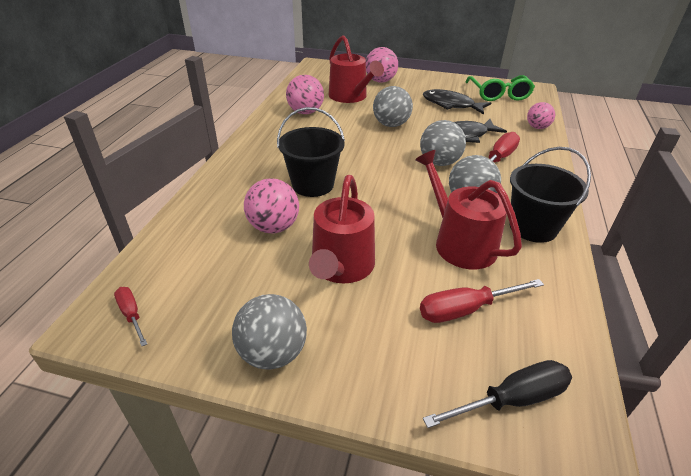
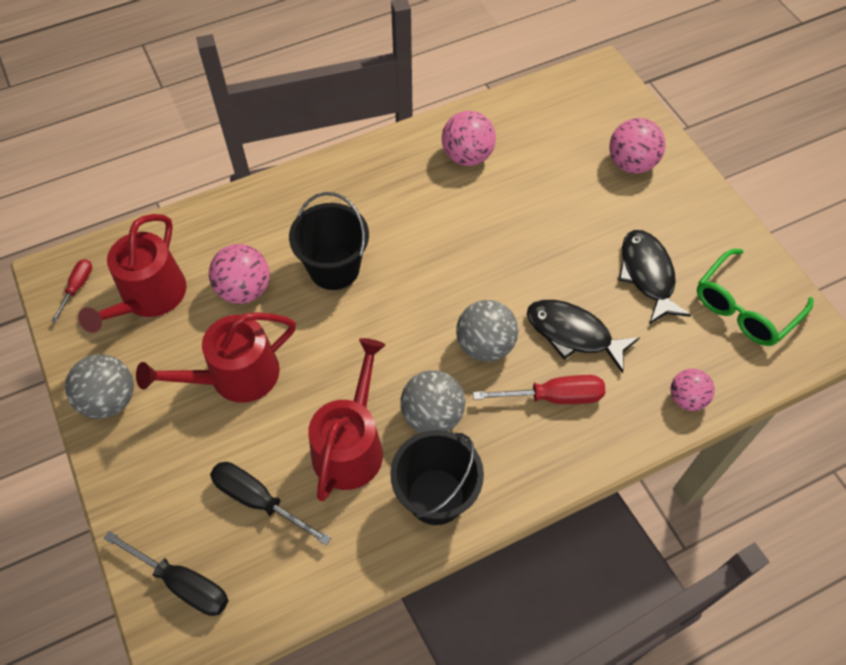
camera: 50 degrees right, 20 degrees up
(350, 96) = (552, 166): red watering can -> red watering can (149, 297)
(391, 125) = (524, 249): grey ball -> none
(465, 309) = (258, 500): red screwdriver -> black screwdriver

